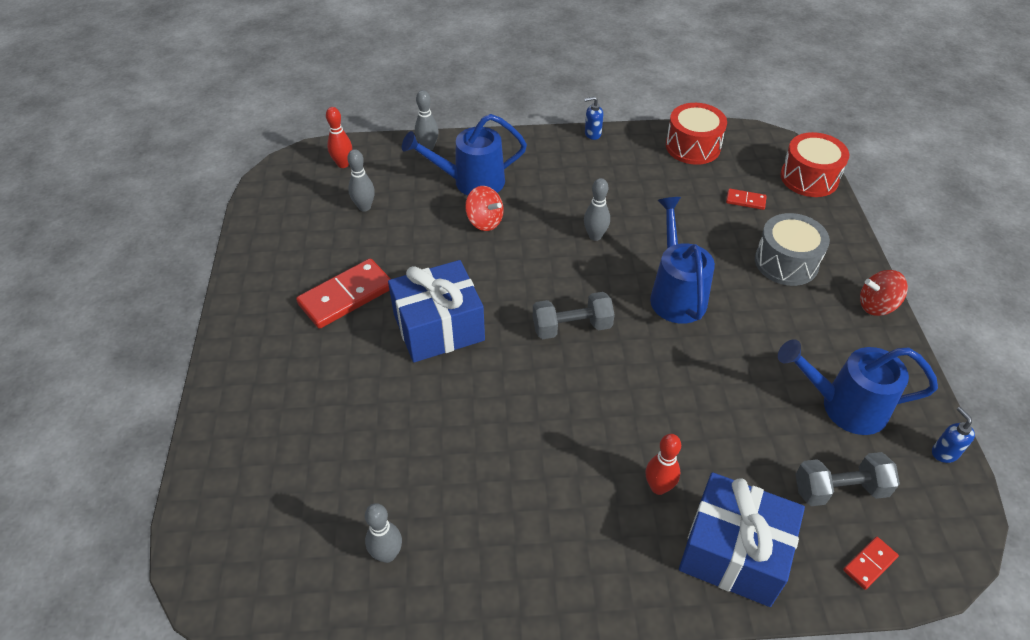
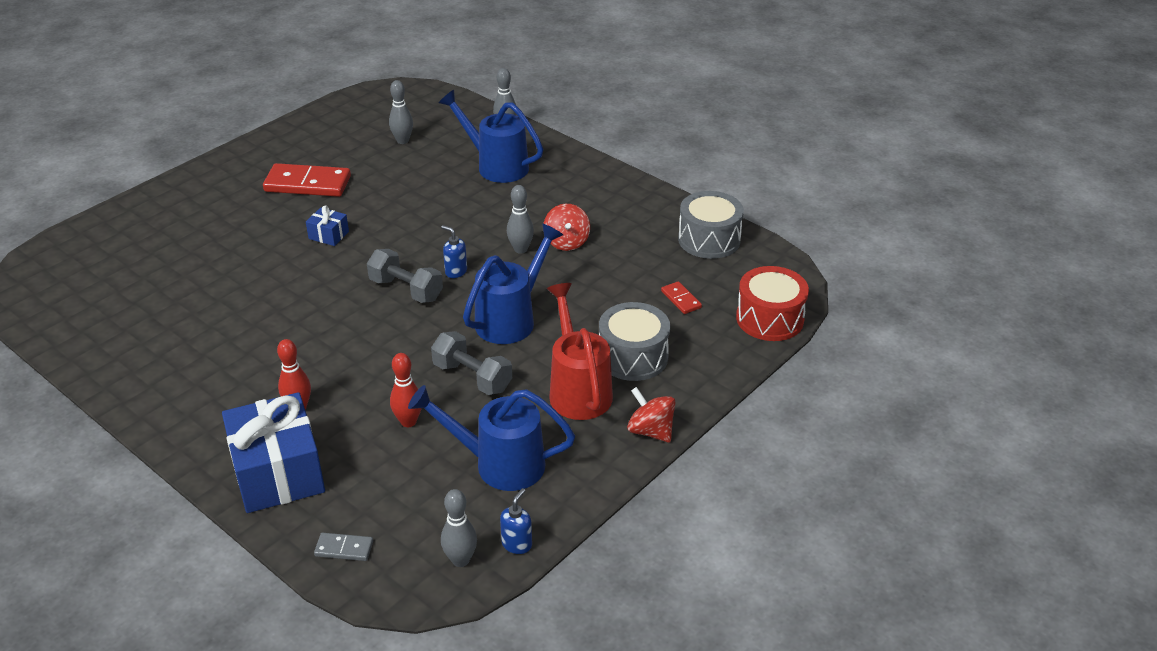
camera: 45 degrees right, 10 degrees down
(343, 164) = (433, 108): red bowling pin -> red bowling pin (408, 421)
(387, 554) = (113, 323): grey bowling pin -> grey bowling pin (460, 560)
(439, 327) = (328, 235): blue gift -> blue gift, size x0.44
(484, 221) = (462, 194): red spinning top -> red spinning top (566, 242)
(592, 134) = (642, 185): blue soap dispenser -> blue soap dispenser (456, 271)
(693, 147) = (709, 239): red drum -> grey drum
(796, 312) = (578, 390): none -> red watering can
(839, 489) = (403, 500): grey dumbbell -> grey dumbbell (472, 377)
(844, 406) = (499, 464): blue watering can -> blue watering can turned 45 degrees counterclockwise
(869, 564) = (344, 548): red domino -> grey domino

